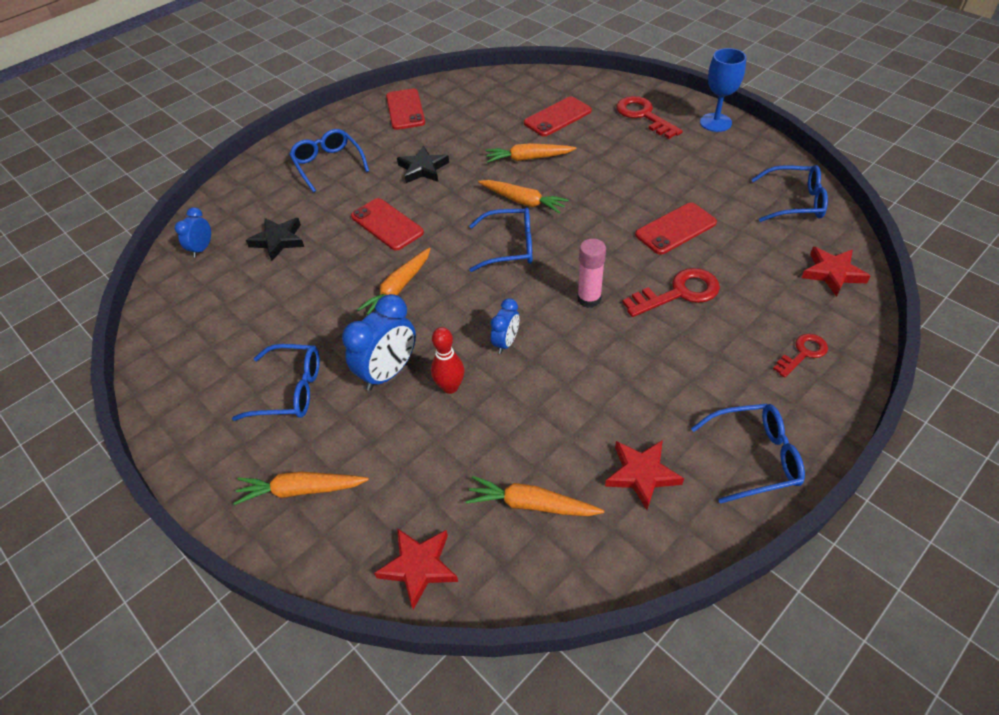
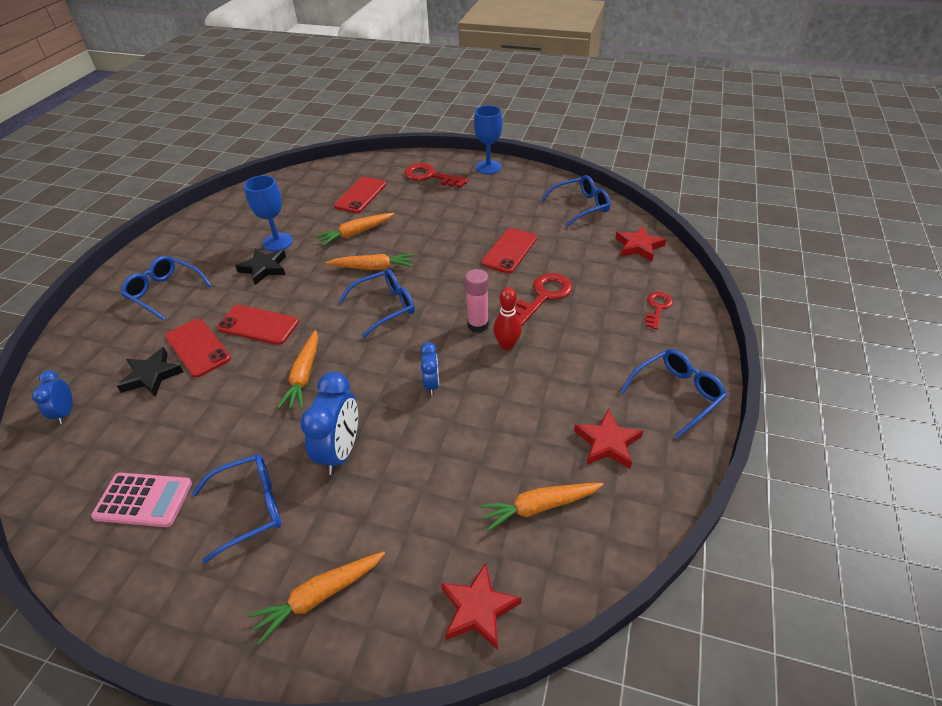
camera: 30 degrees left, 5 degrees down
(218, 348) = (143, 500): none -> pink calculator
(405, 109) = (215, 225): red phone -> red phone (198, 348)
(450, 145) = (277, 242): none -> blue goblet
(450, 387) = (406, 440): red bowling pin -> red bowling pin (507, 345)

